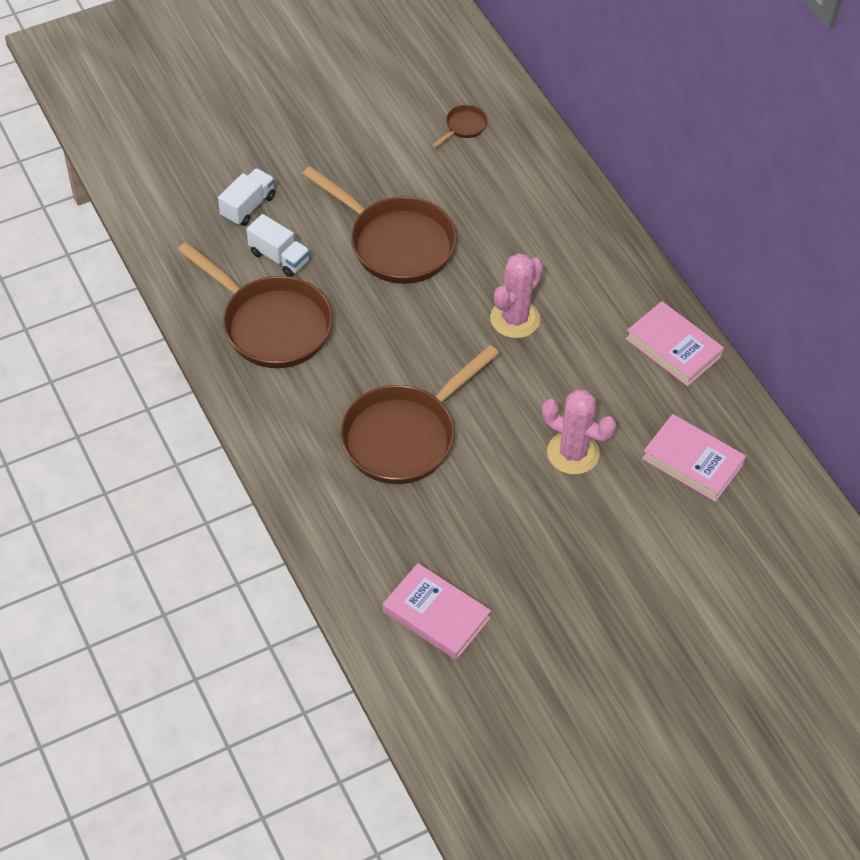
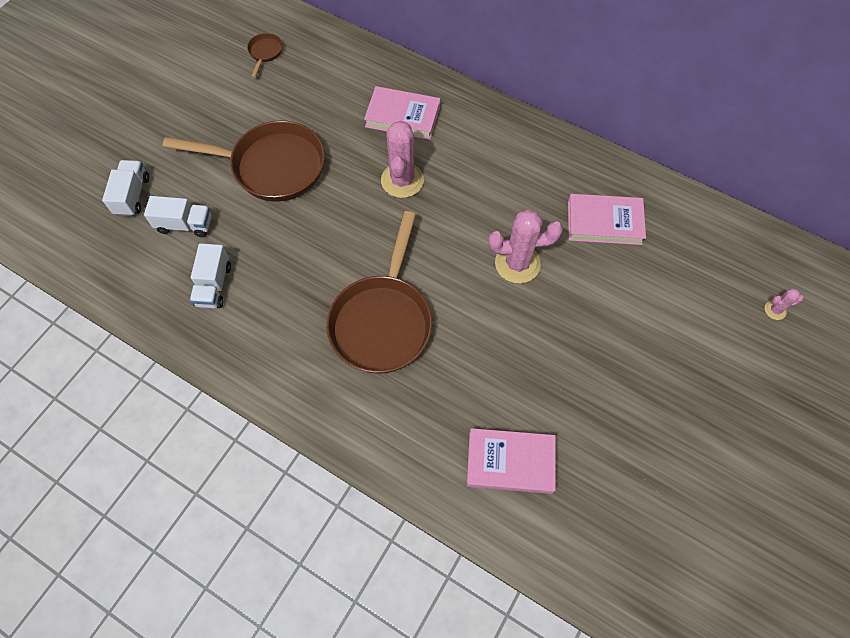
camera: 30 degrees left, 10 degrees up
(271, 325) = (214, 285): brown pan -> white truck
(673, 347) = (529, 143): pink book -> pink book (402, 116)
(806, 632) = (775, 310): none -> pink cactus

